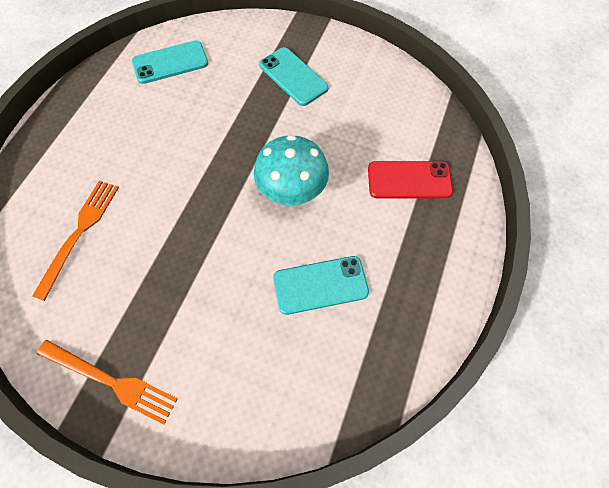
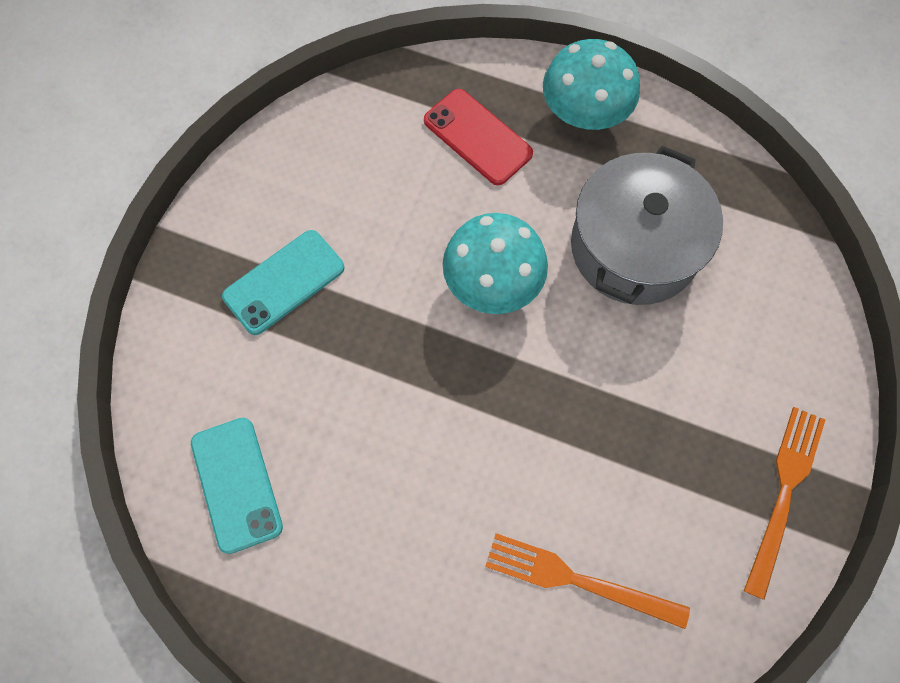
camera: 90 degrees left, 5 degrees up
(320, 285) = (634, 247): turquoise phone -> grey pot
(409, 180) = (477, 137): red phone -> red phone turned 45 degrees counterclockwise
(441, 255) = (584, 111): none -> turquoise mushroom

